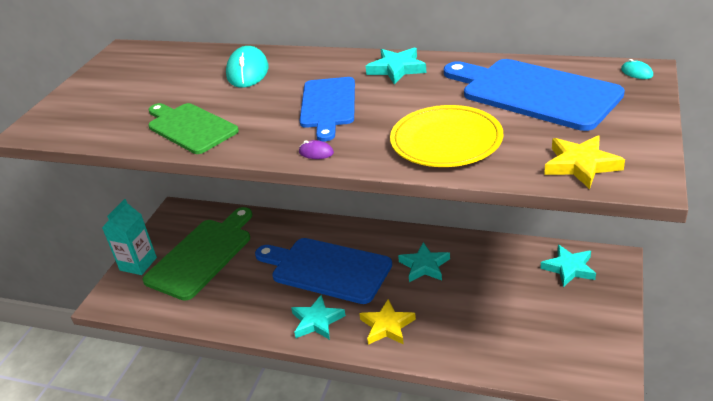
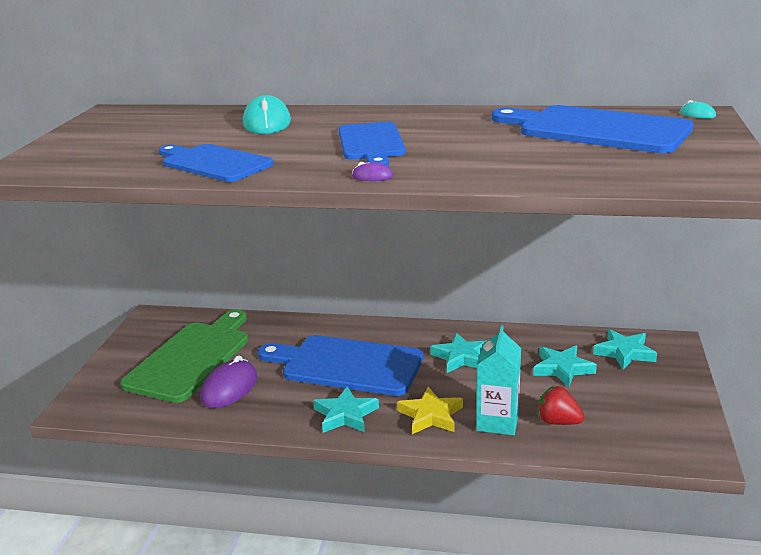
camera: 10 degrees left, 10 degrees down
(138, 264) = (111, 369): turquoise carton -> turquoise carton (497, 422)
(190, 127) = (214, 163): green cutting board -> blue cutting board
(228, 288) = (229, 388): none -> purple mouse
(397, 69) = (438, 117): turquoise star -> turquoise star (562, 369)
(446, 140) = (517, 164): yellow plate -> none
(493, 339) = (558, 422): none -> red strawberry
(581, 165) = (673, 176): yellow star -> none

